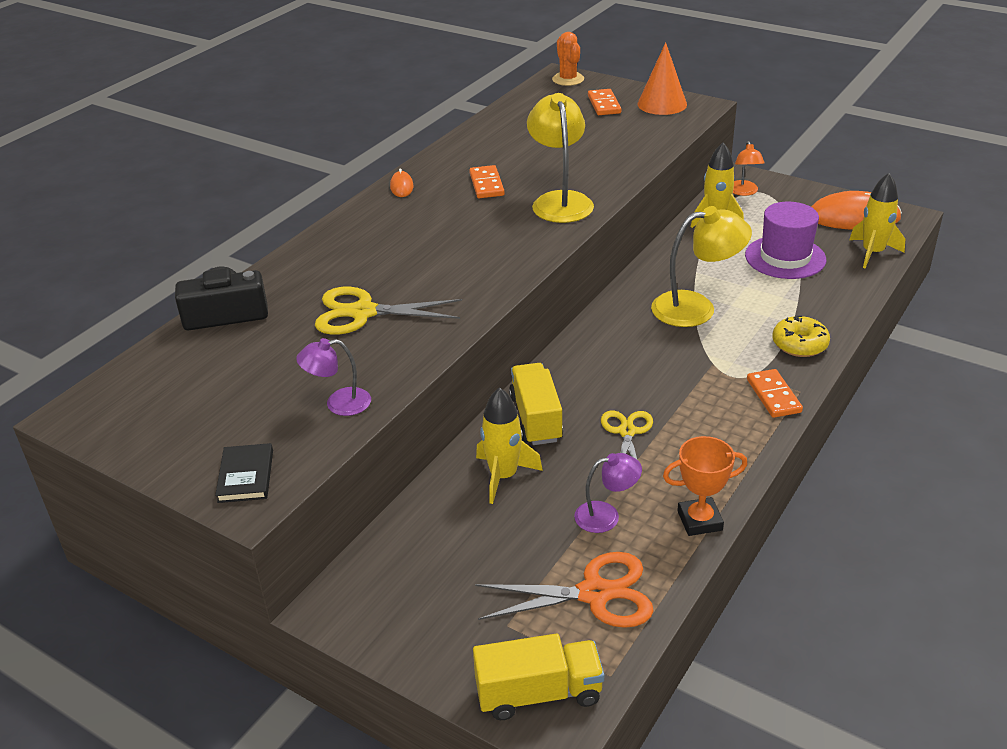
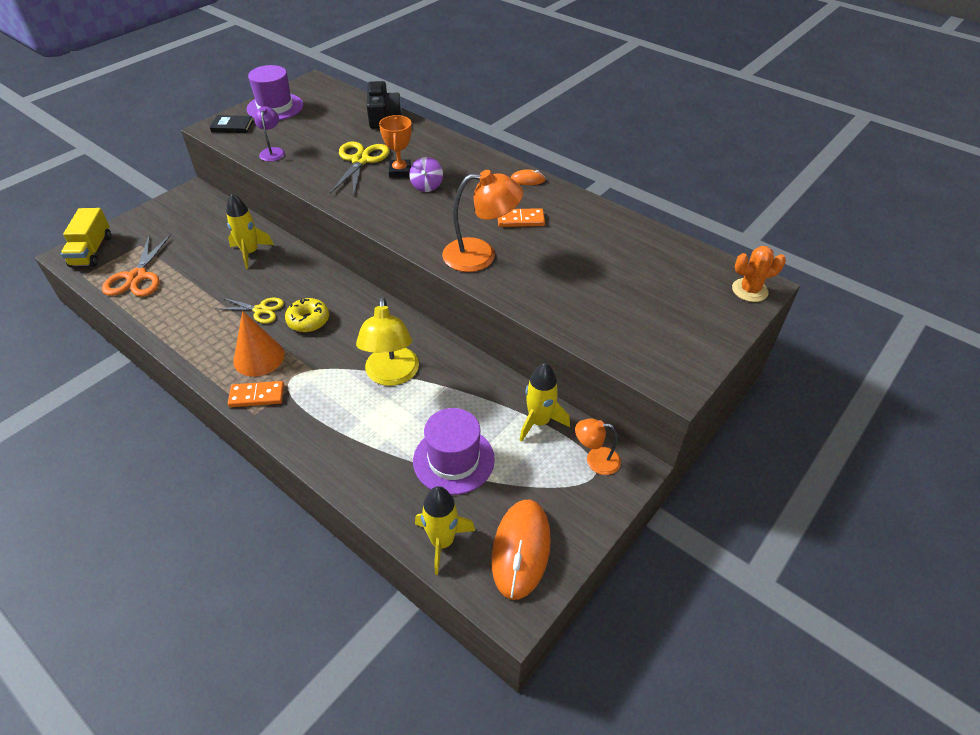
camera: 95 degrees right, 10 degrees up
(174, 439) = (275, 107): none -> purple hat
(424, 251) = (427, 186): none -> purple spinning top
(536, 418) = (296, 271): yellow truck -> none
(560, 201) = (480, 255): yellow lamp -> orange lamp
(604, 104) = (681, 308): orange domino -> none
(606, 515) = (191, 289): purple lamp -> none
(662, 104) = (682, 352): orange cone -> orange cone (259, 357)
(699, 520) = (160, 328): orange trophy -> orange trophy (400, 171)
(799, 344) = (312, 431): yellow donut -> yellow donut (308, 320)

